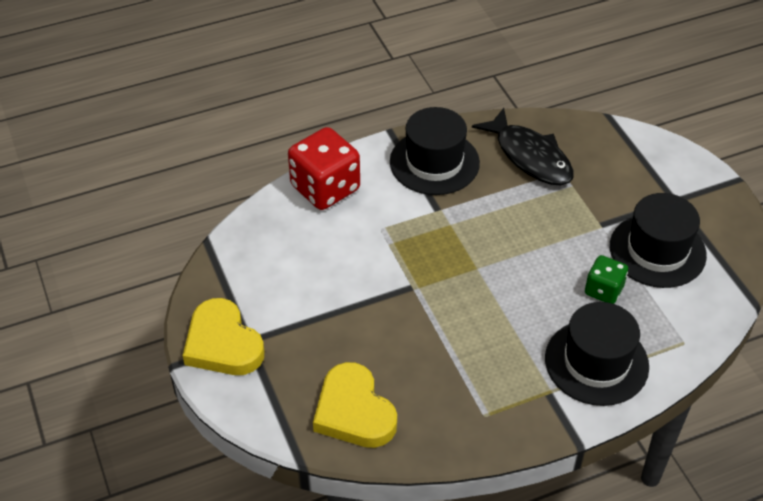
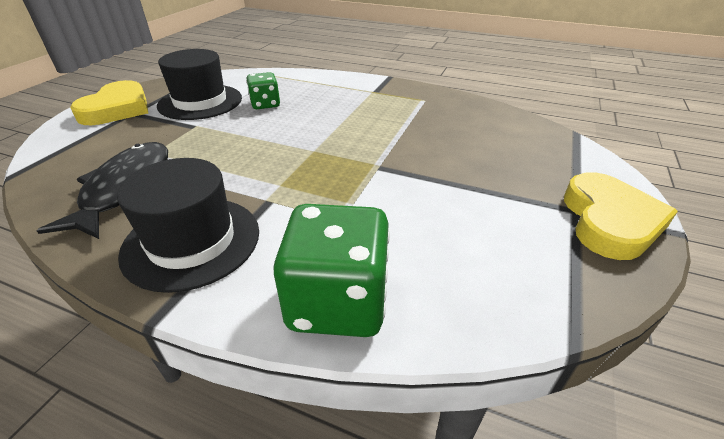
camera: 135 degrees left, 10 degrees down
(325, 188) = (338, 302): red dice -> green dice
(354, 411) = (512, 134): yellow heart -> yellow heart (117, 109)
(596, 362) = (329, 88): black hat -> none

